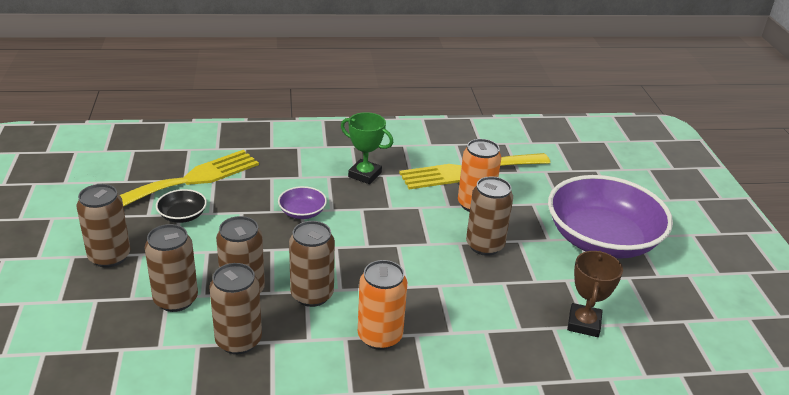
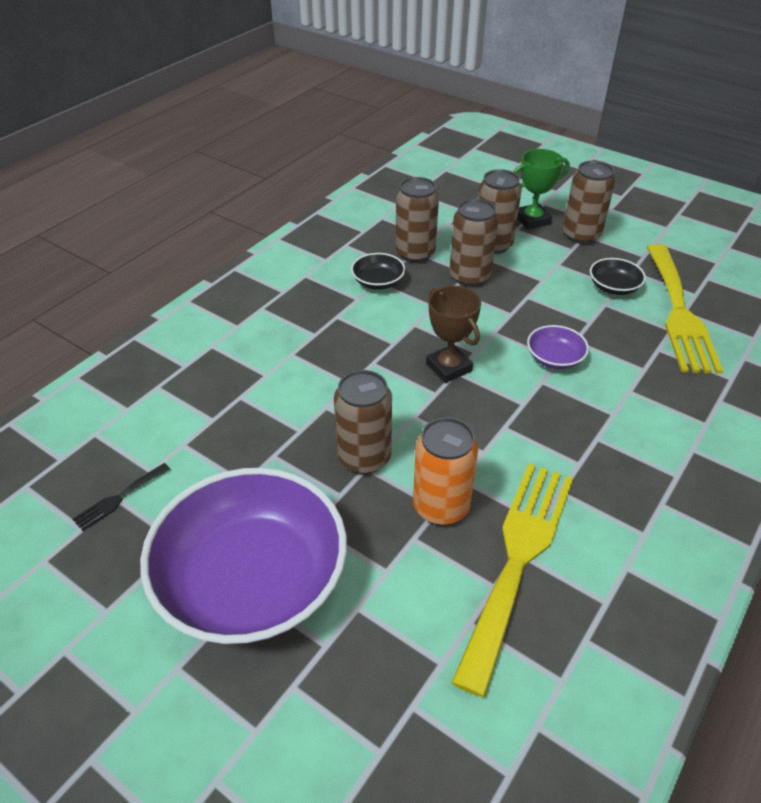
camera: 135 degrees right, 10 degrees up
(309, 339) = (378, 282): none -> black bowl
(312, 295) = (424, 306): brown can -> none
(365, 175) = (592, 446): green trophy -> green trophy (532, 220)
(380, 336) = (336, 315): orange can -> none
(584, 323) = (187, 444): brown trophy -> brown trophy (448, 367)
(651, 321) = (119, 498): none -> black fork

